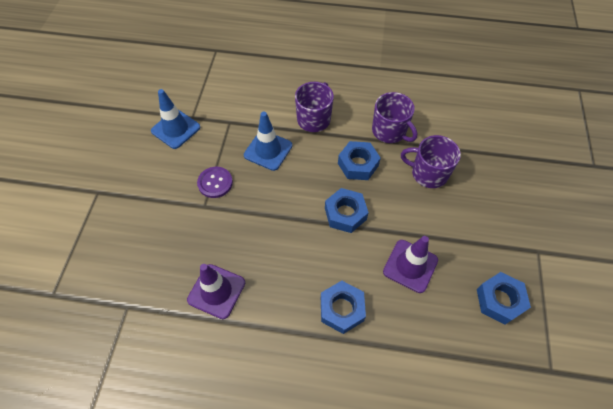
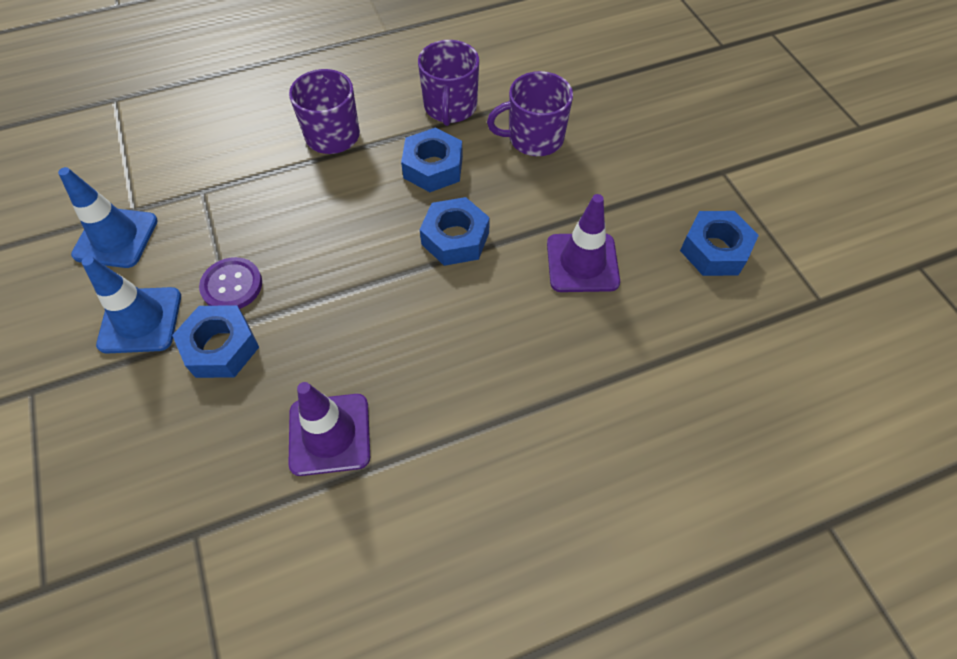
camera: 30 degrees left, 0 degrees up
(268, 150) = (288, 204): blue traffic cone -> blue traffic cone (140, 320)
(342, 309) = (527, 363): blue nut -> blue nut (221, 347)
(389, 131) = (450, 107): purple mug -> purple mug turned 75 degrees clockwise

